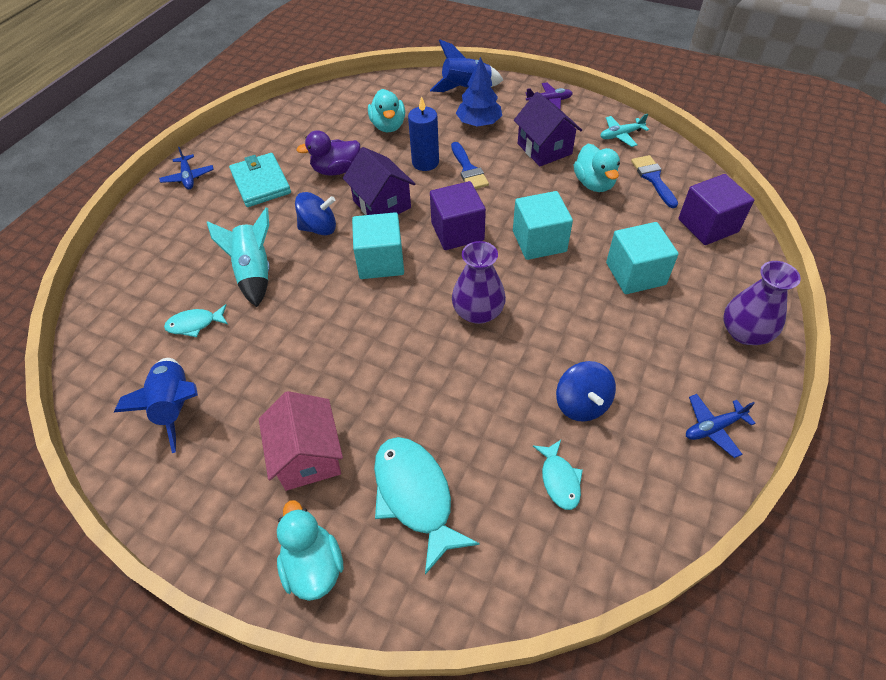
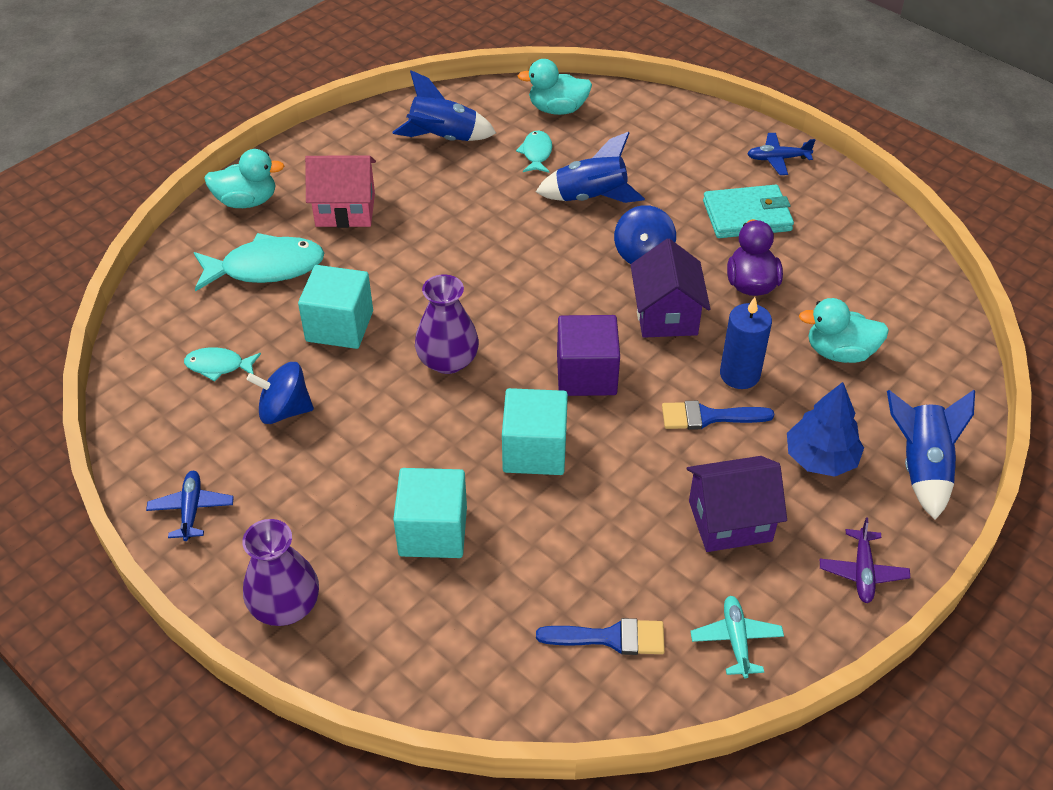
camera: 105 degrees right, 5 degrees down
(254, 273) = (591, 197): turquoise rocket -> blue rocket
(380, 261) = (564, 296): turquoise cube -> turquoise cube (339, 326)
(382, 204) = (666, 315): purple house -> purple house turned 75 degrees counterclockwise
(594, 183) = (626, 554): turquoise duck -> turquoise duck (557, 109)
(707, 225) = (481, 661): purple cube -> none

